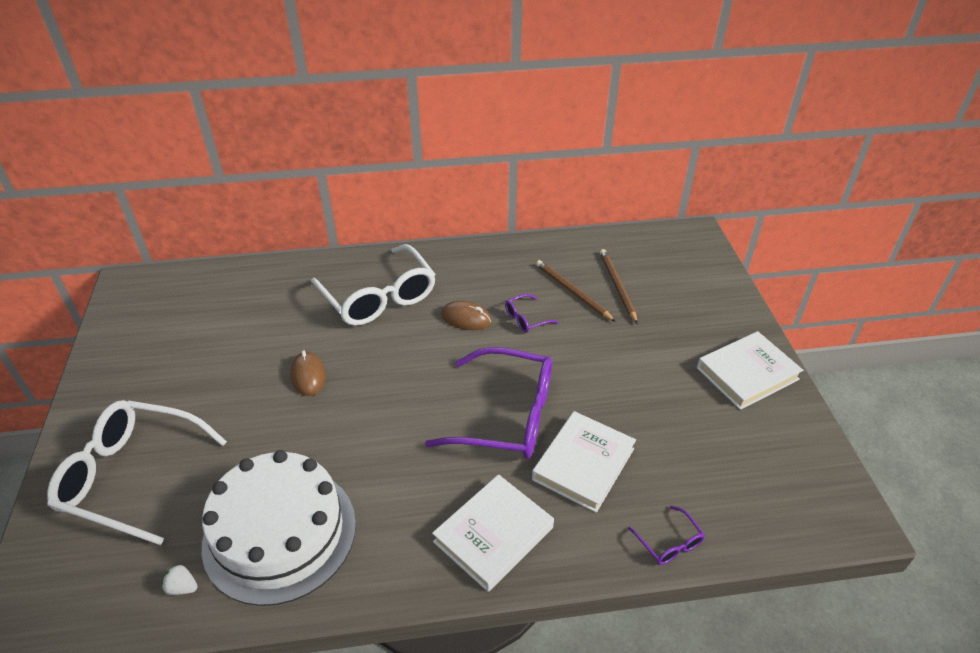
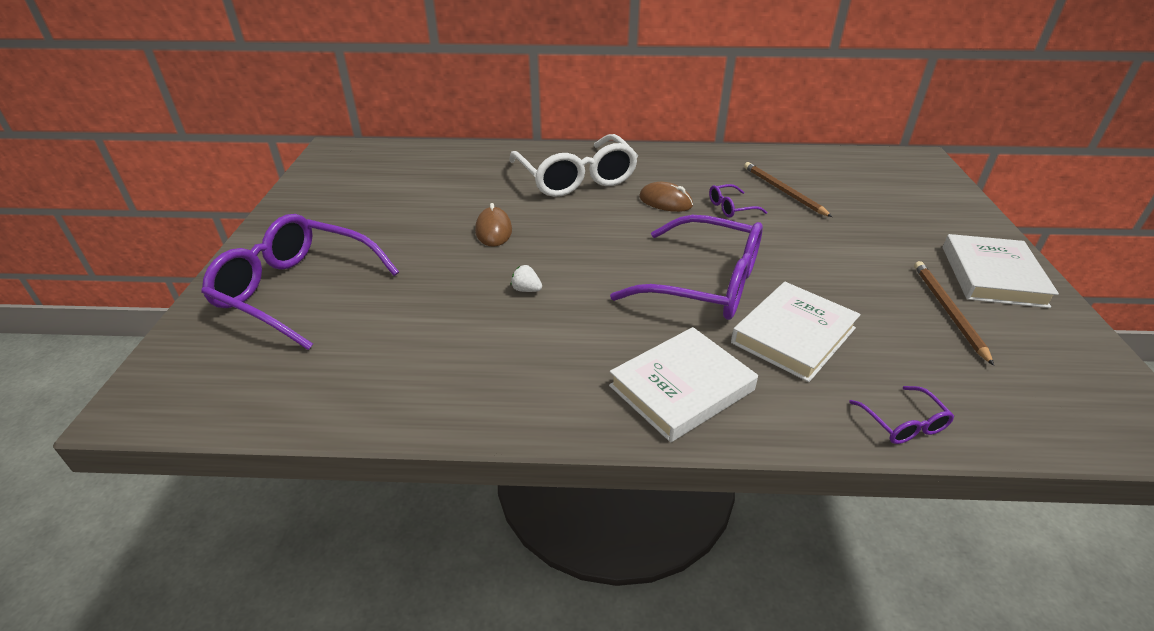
camera: 10 degrees right, 5 degrees down
(131, 476) = (296, 290): white glasses -> purple glasses
(182, 587) = (321, 391): white strawberry -> white strawberry (526, 290)
(280, 533) = (437, 356): white cake -> none
(617, 286) = (833, 191): brown pencil -> brown pencil (948, 311)
(747, 374) = (992, 276): white book -> white book turned 60 degrees counterclockwise

